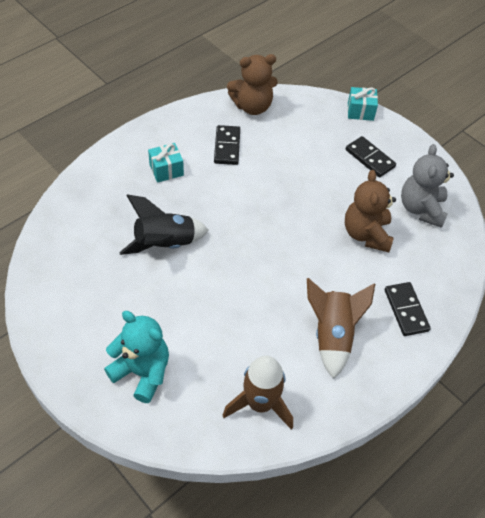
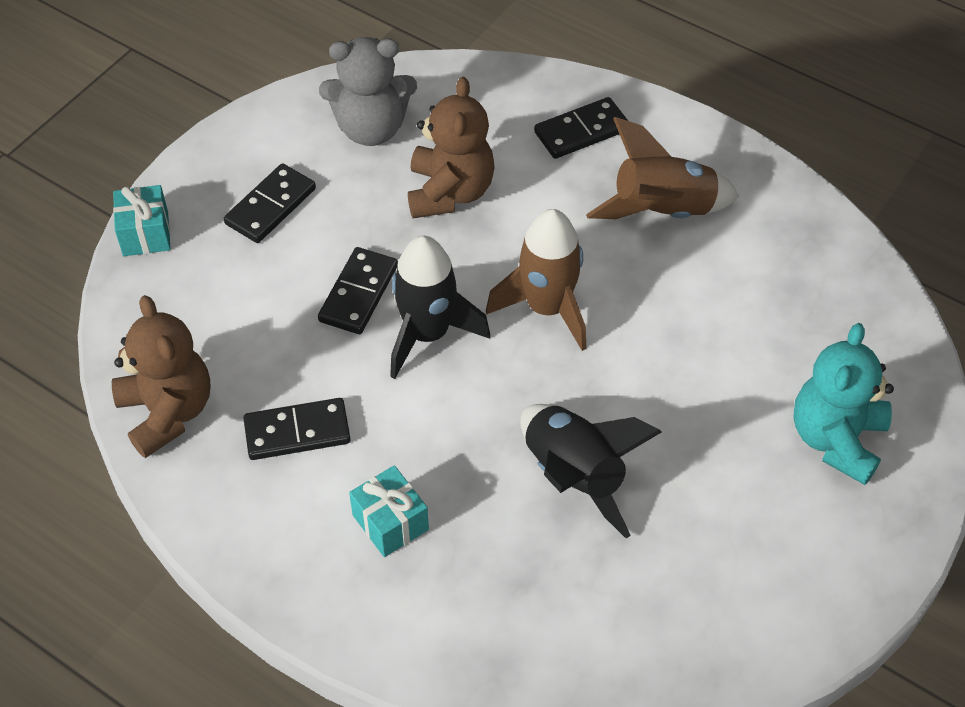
camera: 100 degrees left, 0 degrees up
(260, 404) = (814, 277): brown rocket -> brown rocket (547, 308)
(270, 205) = (428, 334): none -> black rocket
(303, 182) = (359, 293): none -> black domino
(366, 234) = (450, 192): brown teddy bear -> brown teddy bear turned 75 degrees counterclockwise

